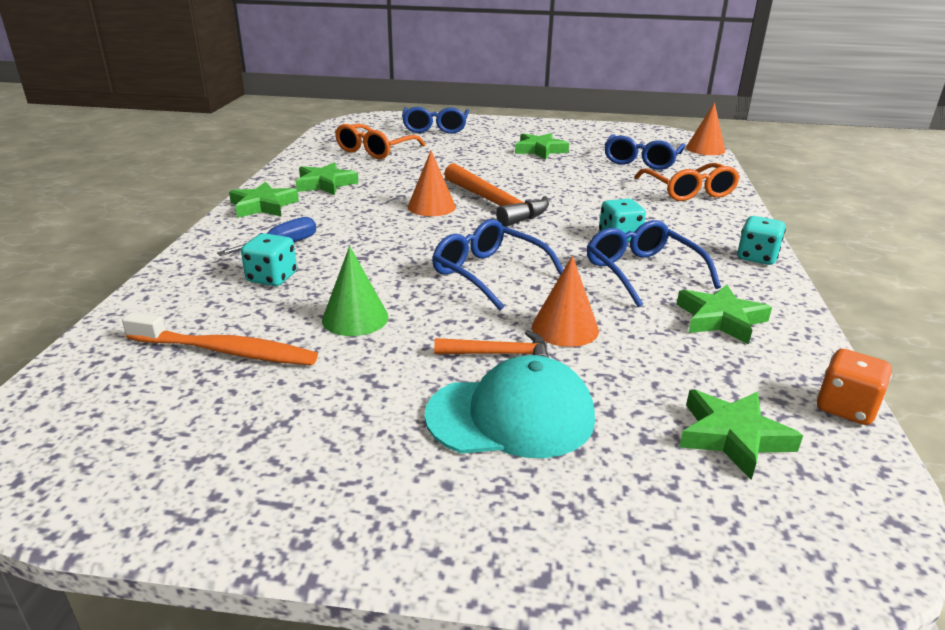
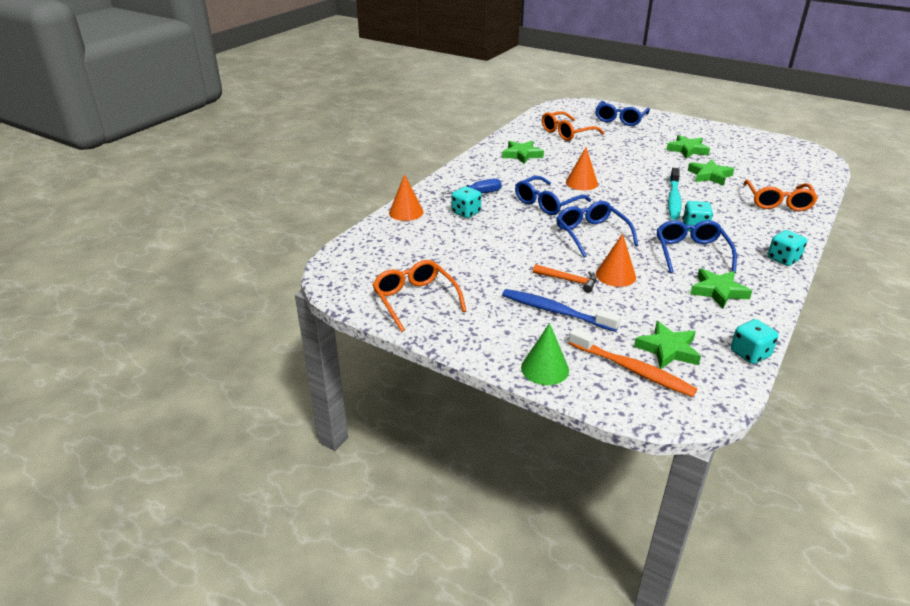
camera: 25 degrees right, 5 degrees up
(226, 351) = (429, 248): orange toothbrush -> orange toothbrush (632, 369)
(230, 465) = (415, 300): none -> orange glasses
(263, 206) = (478, 165): green star -> green star (709, 176)
(355, 318) = (501, 244): green cone -> green cone (545, 369)
(495, 204) = (625, 188): orange hammer -> none
(511, 416) = (555, 311): turquoise cap -> blue toothbrush
(566, 208) = (674, 199): none -> turquoise toothbrush
(641, 161) = (761, 171): blue glasses -> blue glasses (547, 203)
(705, 149) = (827, 168): orange cone -> orange cone (406, 212)
(845, 408) = (750, 354): orange dice -> turquoise dice

